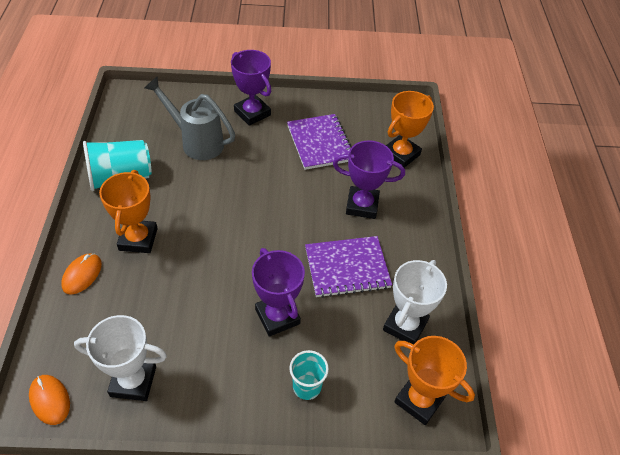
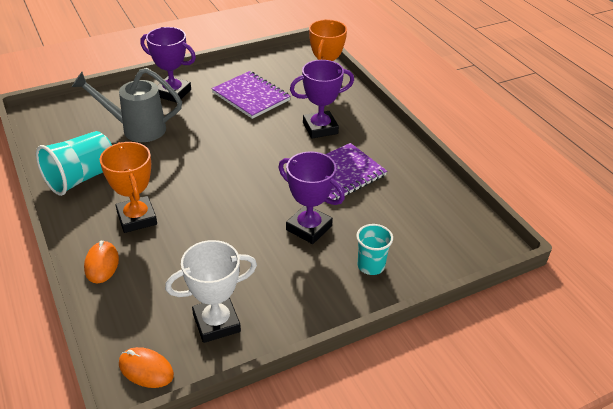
camera: 25 degrees left, 10 degrees down
(405, 325) = (416, 196): white trophy -> none
(419, 400) = (464, 239): orange trophy -> none

